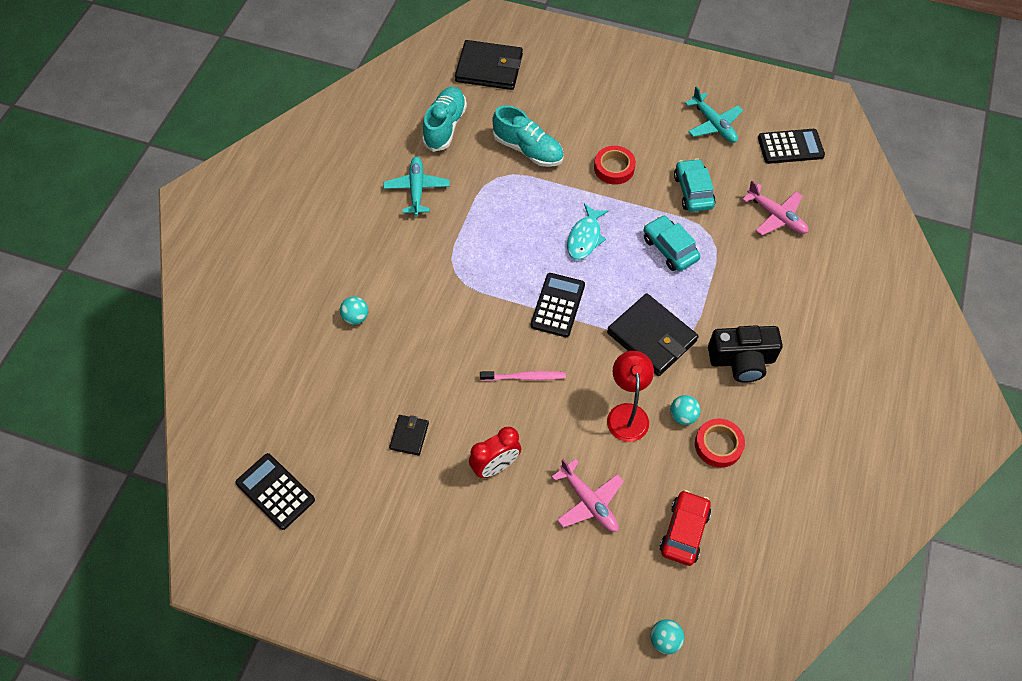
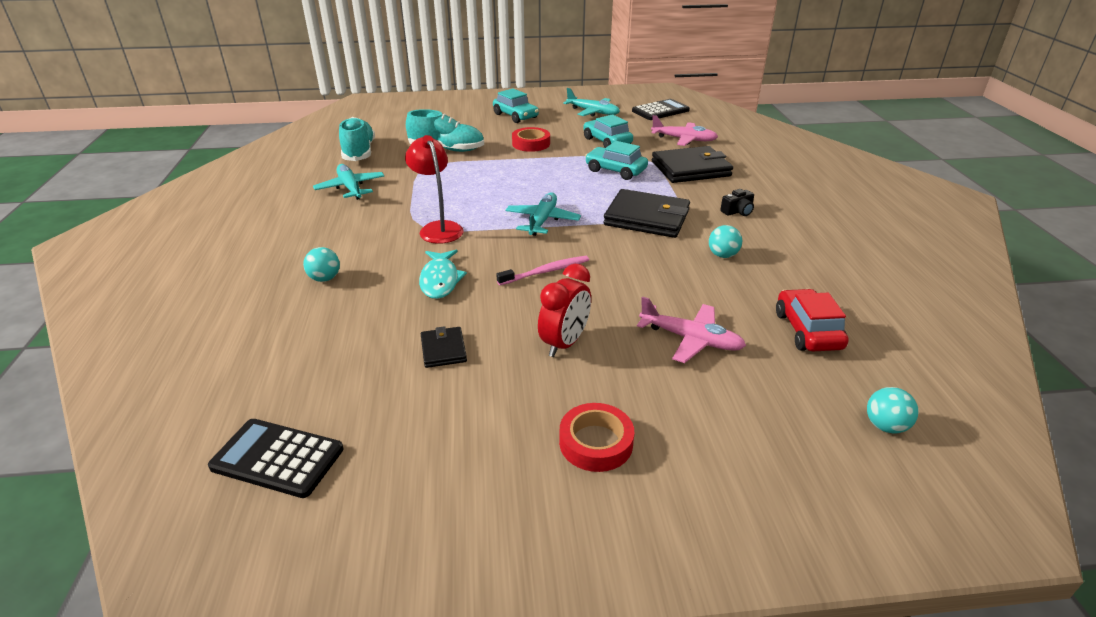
camera: 25 degrees left, 25 degrees down
(489, 68) = (383, 120): black wallet -> black wallet (690, 169)
(558, 305) = (542, 221): black calculator -> turquoise plane
(585, 237) = (536, 180): turquoise fish -> turquoise fish (440, 280)
(626, 104) = (515, 116): none -> turquoise car
(627, 413) = (669, 268): red lamp -> red lamp (438, 228)
(718, 445) = (773, 264): red tape -> red tape (596, 442)
(741, 360) = (737, 211): black camera -> black camera, size x0.48

